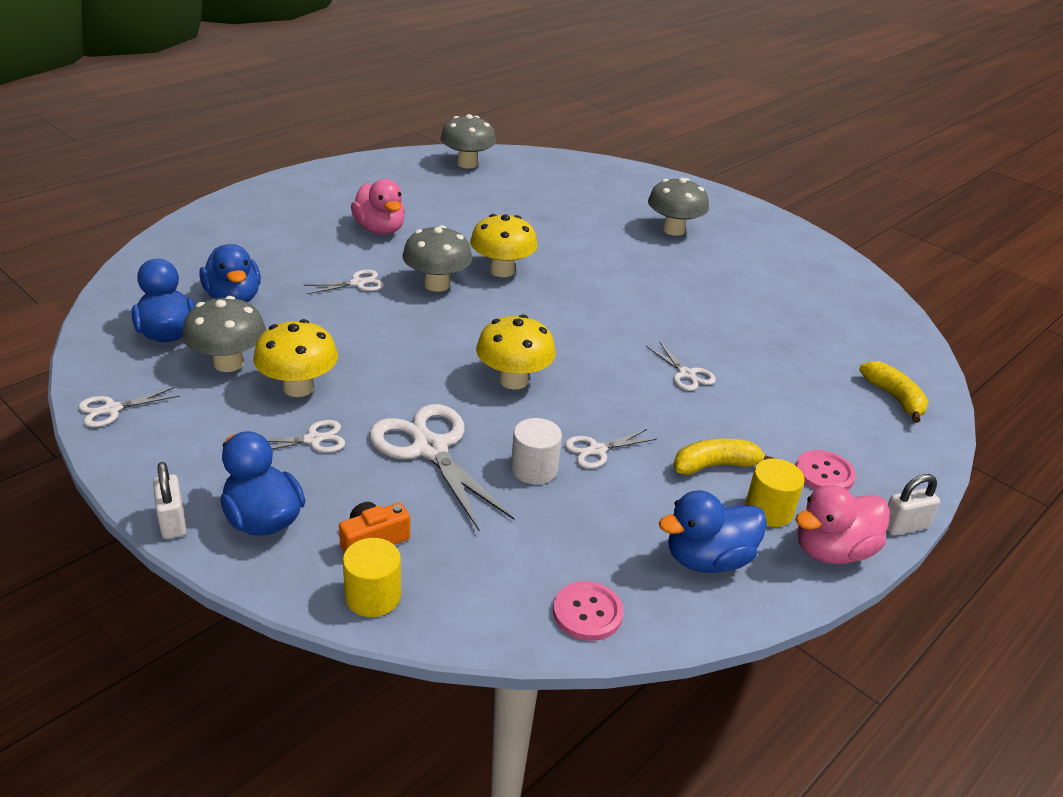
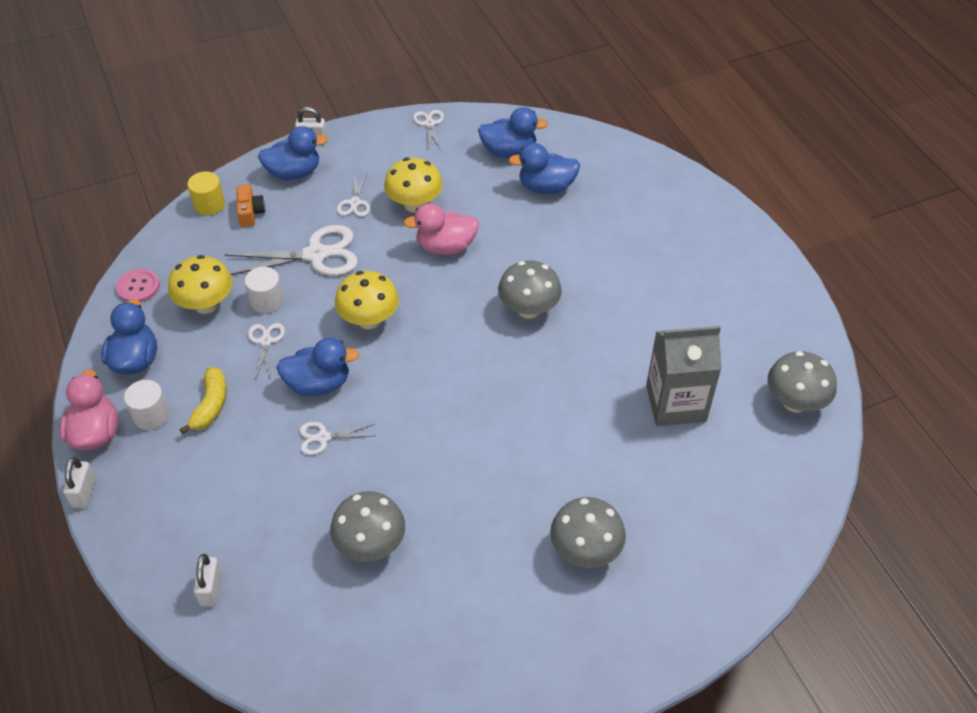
camera: 115 degrees right, 15 degrees up
(228, 363) = (459, 176): grey mushroom -> grey mushroom (370, 544)
(357, 283) = (547, 259): white scissors -> none
(380, 230) = (643, 293): pink duck -> pink duck (445, 247)
(502, 271) = (539, 362): yellow mushroom -> yellow mushroom (206, 304)
(503, 206) = (675, 403): none -> grey carton
(626, 394) = (318, 384): none -> blue duck
(768, 510) = (151, 415): yellow cylinder -> white cylinder
(824, 473) = (162, 472): pink button -> none
(894, 398) = (211, 589): yellow banana -> white padlock

